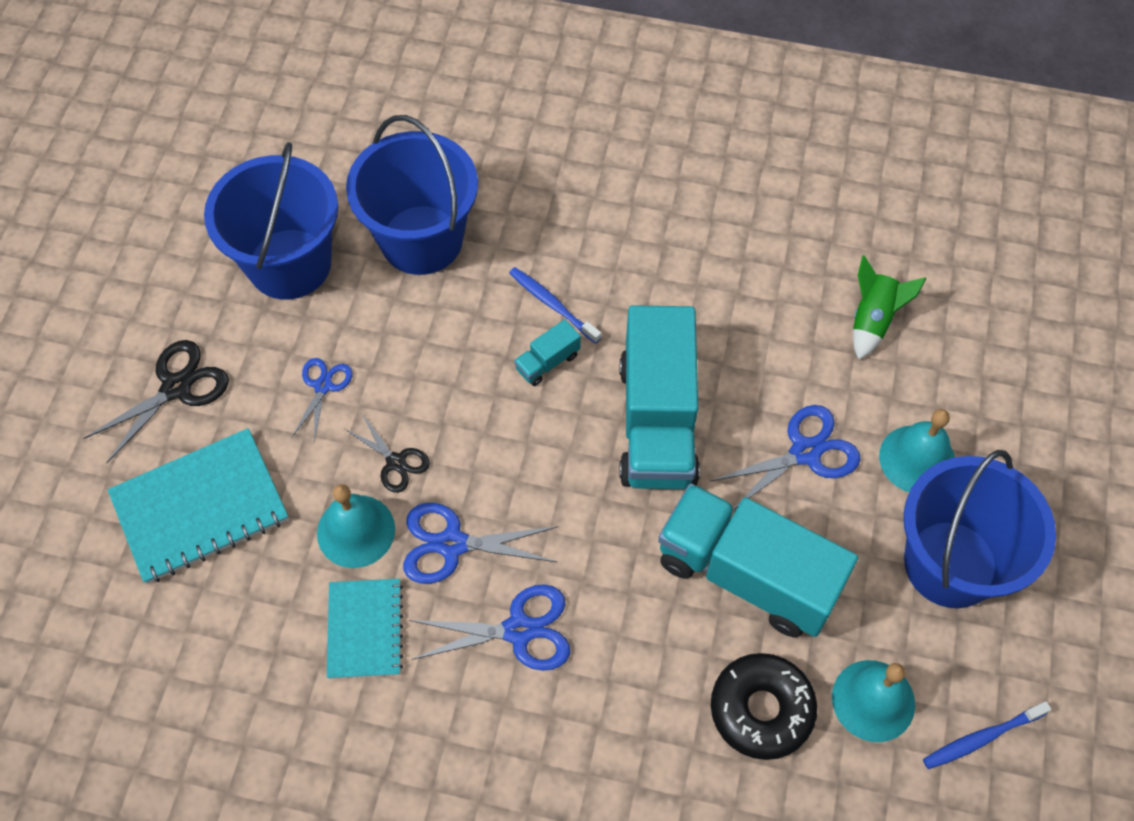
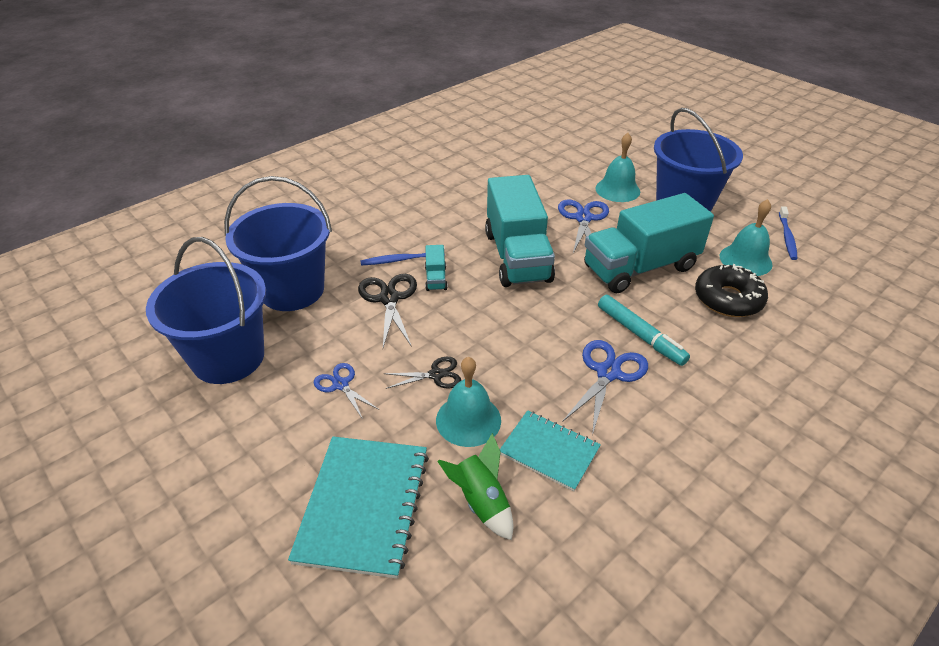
camera: 55 degrees left, 20 degrees down
(176, 388) = (246, 471): black scissors -> black scissors (389, 299)
(452, 544) = (521, 375): blue scissors -> none
(609, 635) = (640, 335): none -> turquoise marker
(657, 422) = (517, 256): turquoise truck -> turquoise truck turned 45 degrees clockwise
(873, 320) = (528, 169): green rocket -> green rocket (481, 501)

